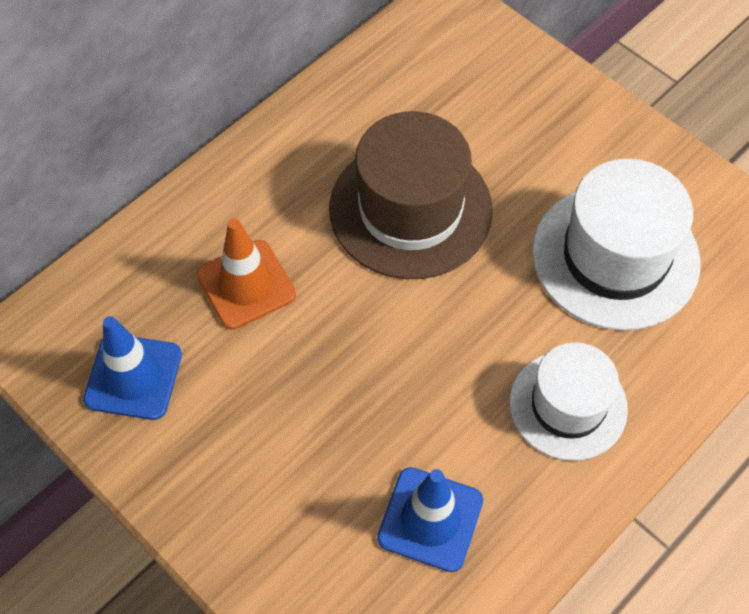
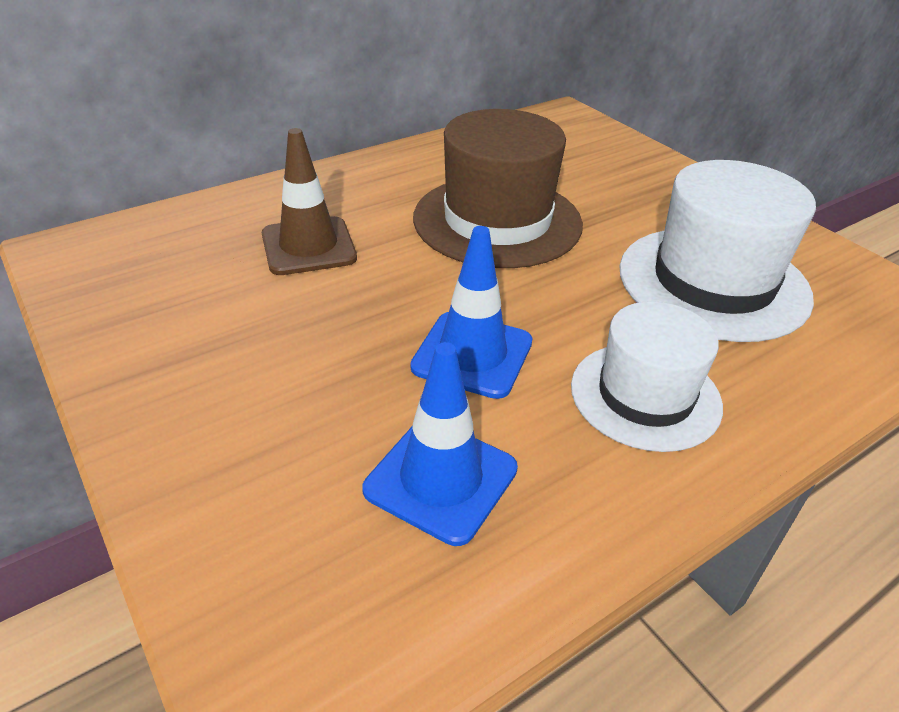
camera: 10 degrees right, 20 degrees down
(133, 377) = (153, 293): blue traffic cone -> blue traffic cone (472, 354)
(246, 285) = (308, 246): orange traffic cone -> brown traffic cone

